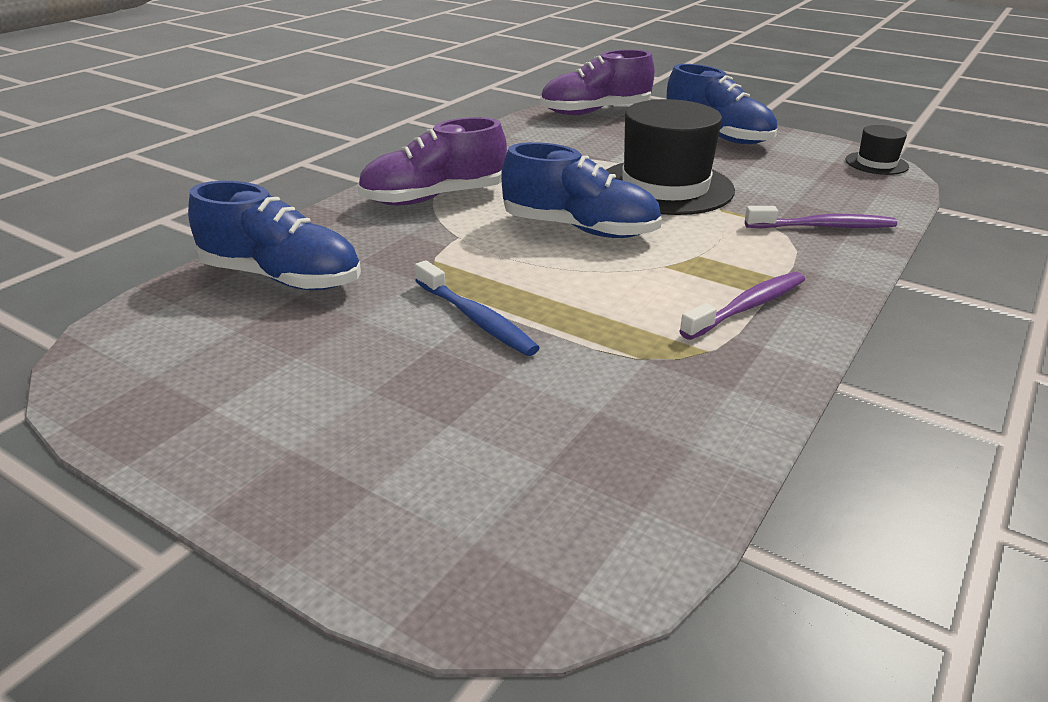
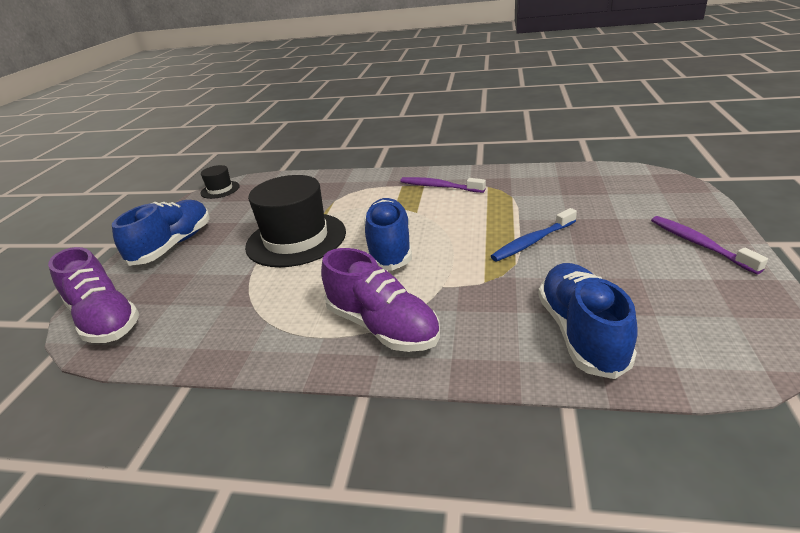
camera: 110 degrees left, 0 degrees up
(476, 319) = (532, 242): blue toothbrush -> blue toothbrush turned 150 degrees counterclockwise
(823, 227) = (330, 187): purple toothbrush -> purple toothbrush (699, 244)

